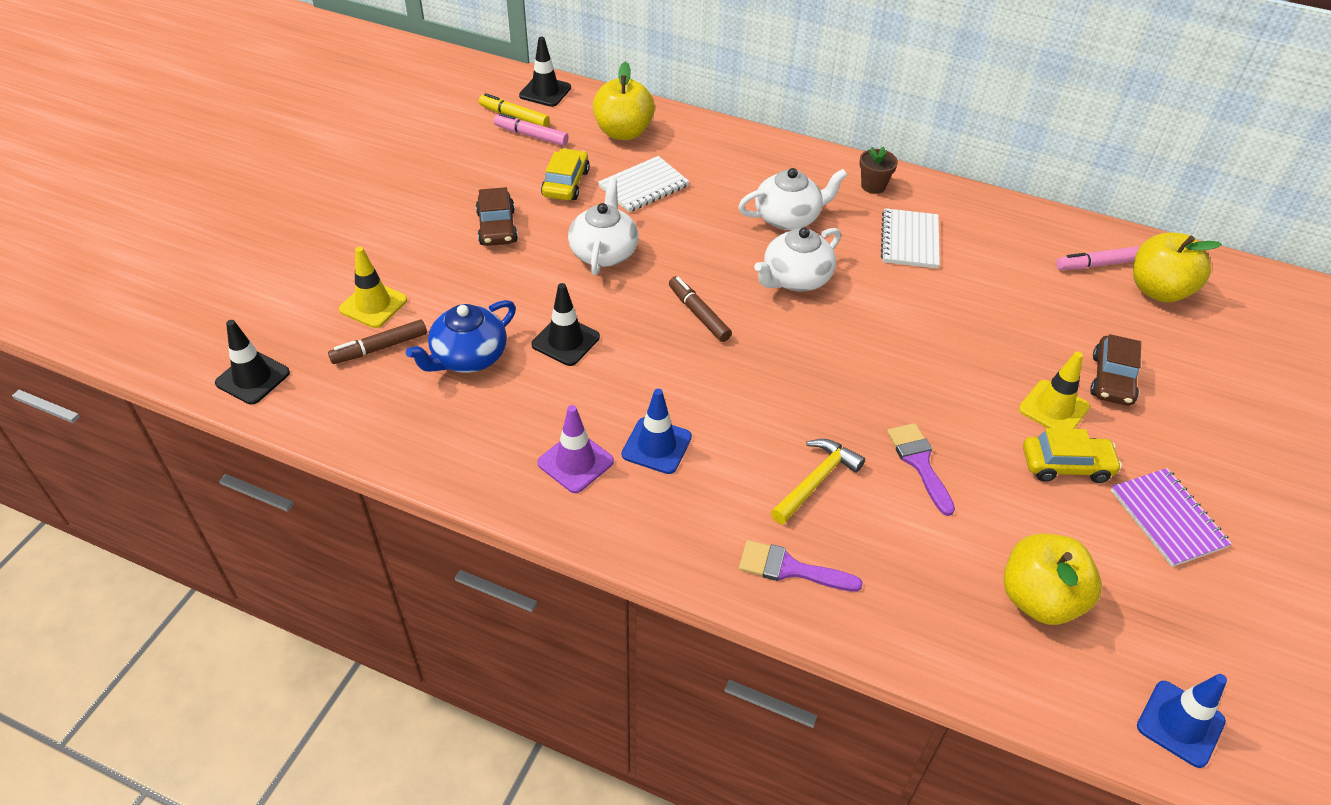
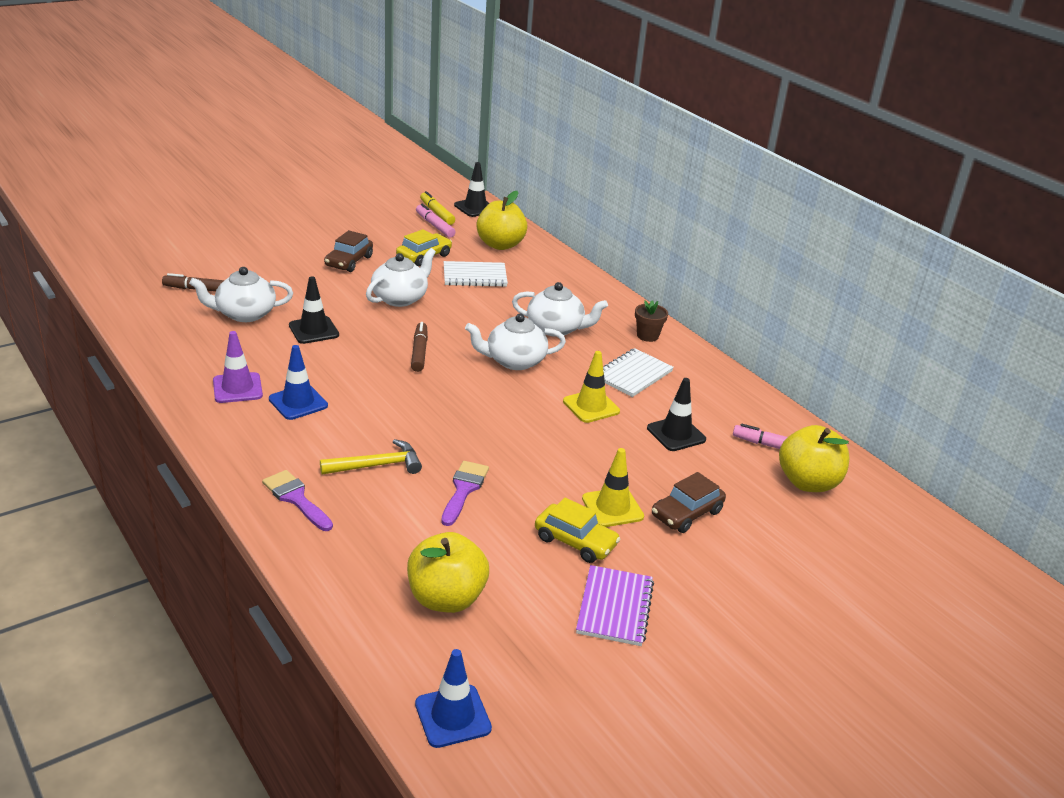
camera: 30 degrees right, 15 degrees down
(253, 378) = (114, 275): black traffic cone -> black traffic cone (676, 434)
(373, 305) = (224, 269): yellow traffic cone -> yellow traffic cone (591, 406)
(468, 357) = (244, 314): blue teapot -> white teapot

